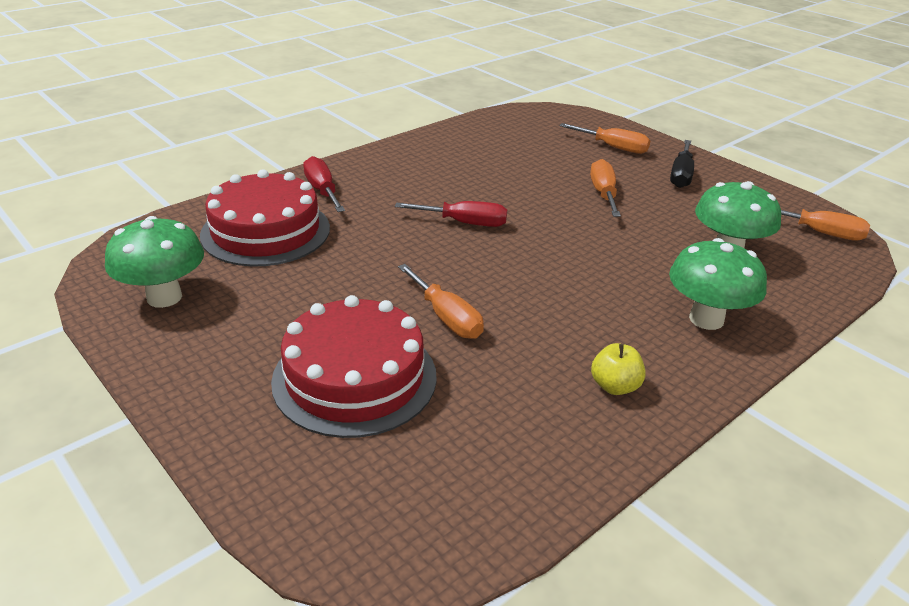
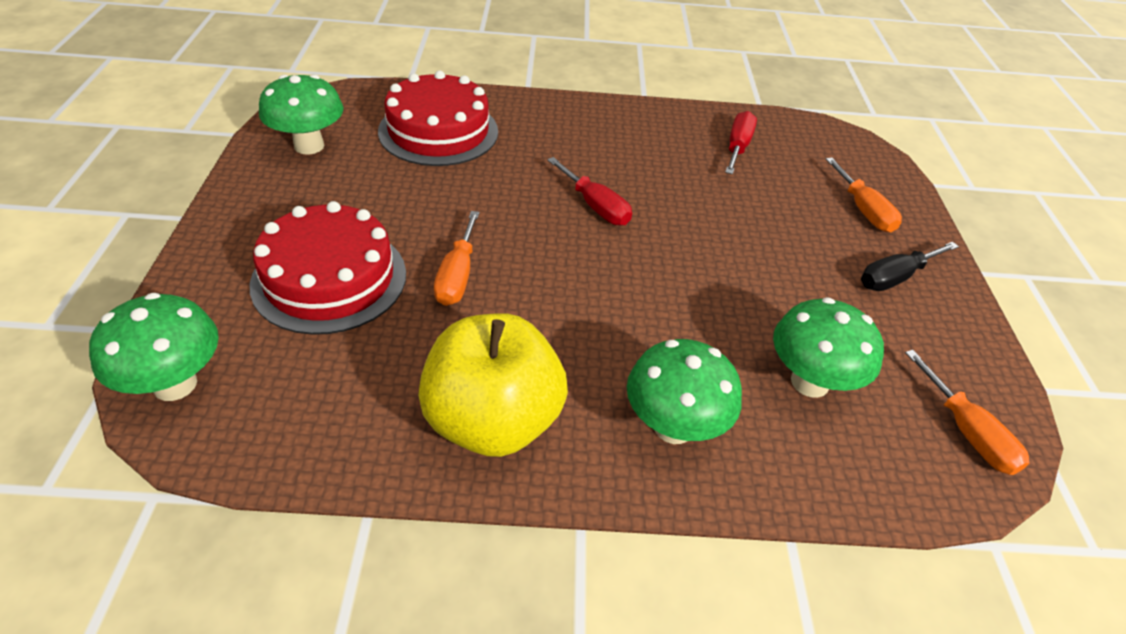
camera: 40 degrees right, 10 degrees up
(322, 190) = (526, 119): red screwdriver -> red screwdriver (737, 147)
(358, 533) = (175, 384): none -> green mushroom
(603, 193) = (772, 250): orange screwdriver -> none
(615, 386) = (493, 421): yellow apple -> yellow apple, size x2.44

